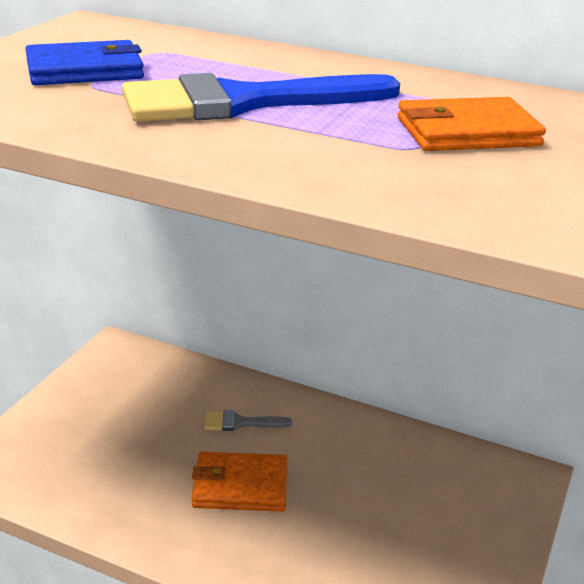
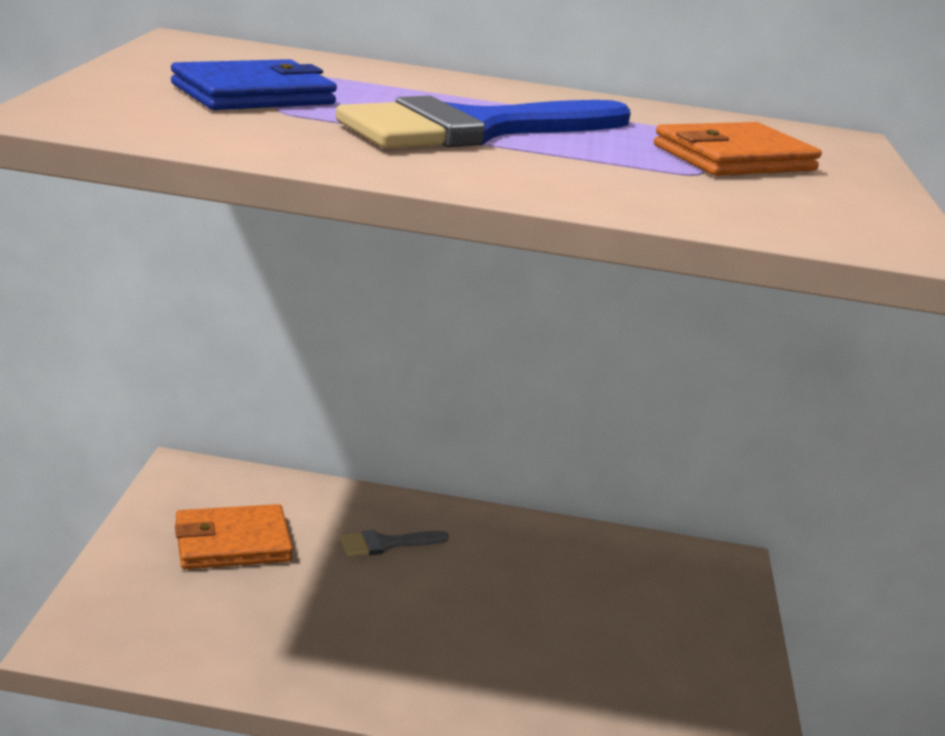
camera: 20 degrees left, 5 degrees down
(240, 486) = (421, 614): orange wallet -> orange wallet (232, 542)

